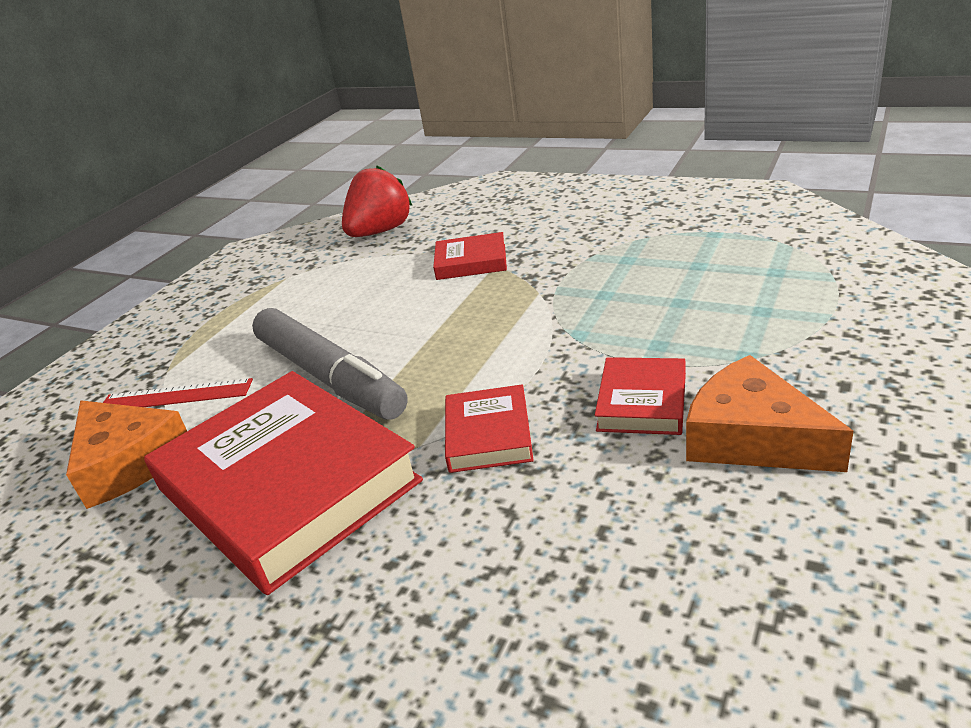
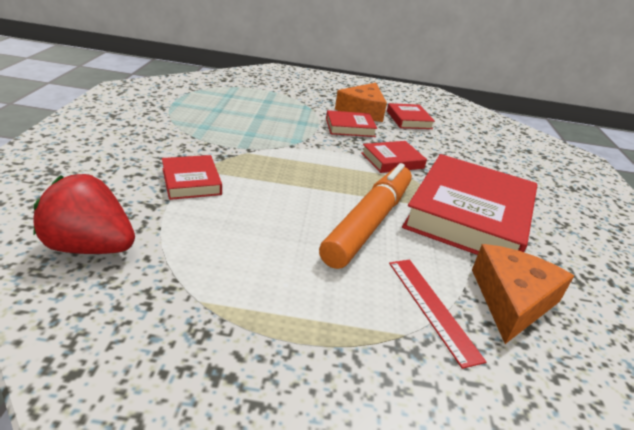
camera: 120 degrees left, 0 degrees up
(329, 377) = (369, 223): grey marker -> orange marker
(711, 518) = (409, 120): none -> red book

